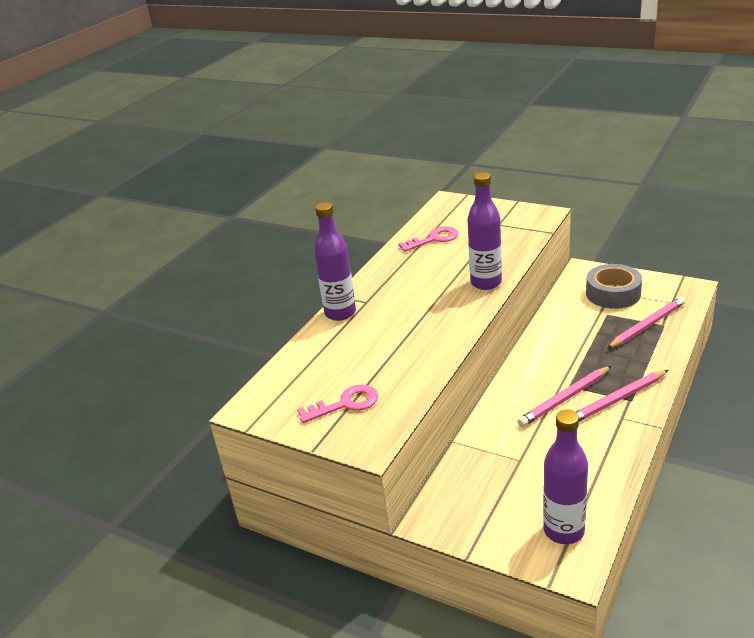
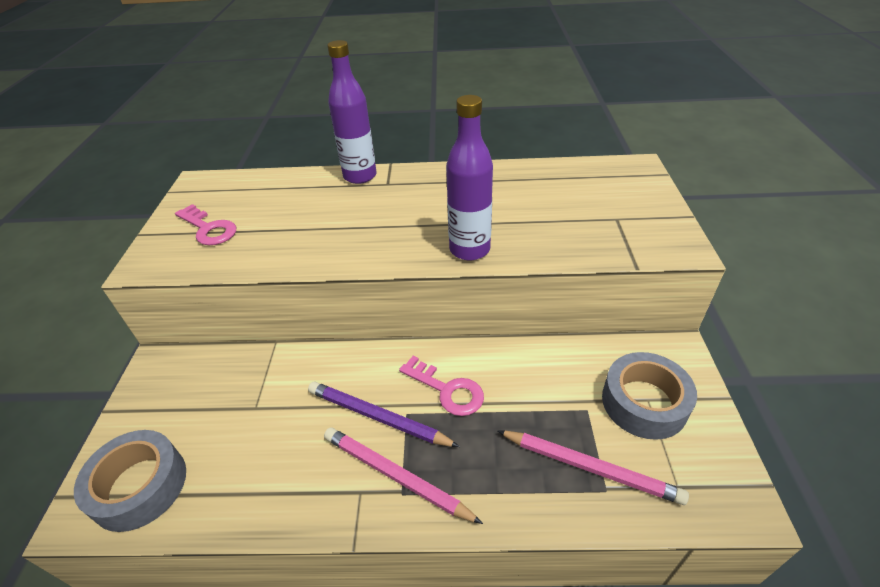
camera: 60 degrees right, 10 degrees up
(433, 239) = (540, 184): pink key -> pink key (447, 390)
(563, 531) = (139, 486): purple bottle -> grey tape
(564, 399) = (377, 417): pink pencil -> purple pencil

